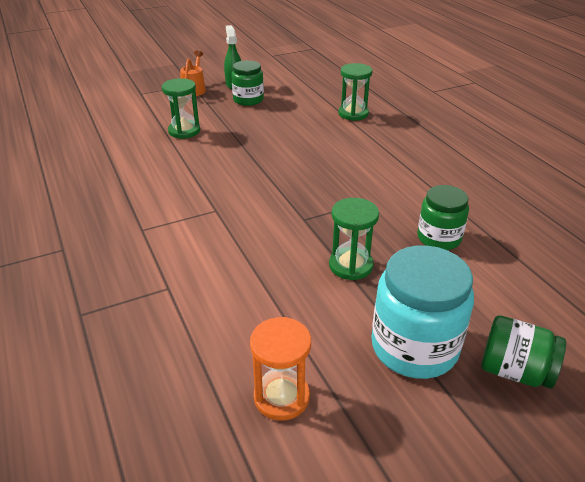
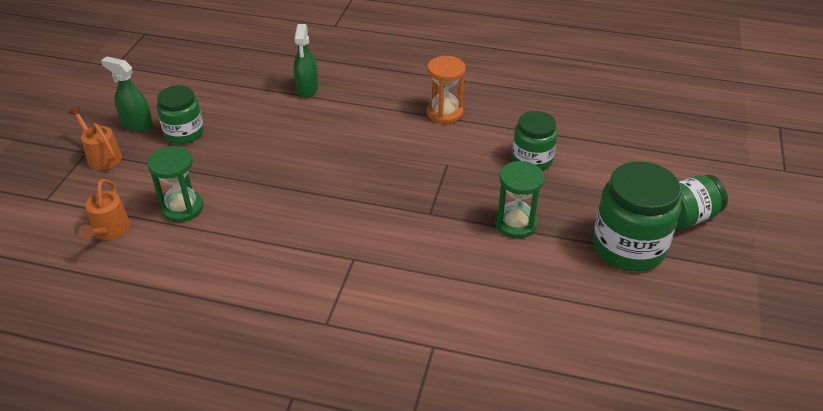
camera: 50 degrees left, 5 degrees up
(138, 121) = (109, 231): none -> orange watering can
(281, 397) = (617, 342): orange hourglass -> orange hourglass (444, 113)
(353, 114) = (307, 89): green hourglass -> green spray bottle
(414, 347) = (628, 247): turquoise jar -> green jar

